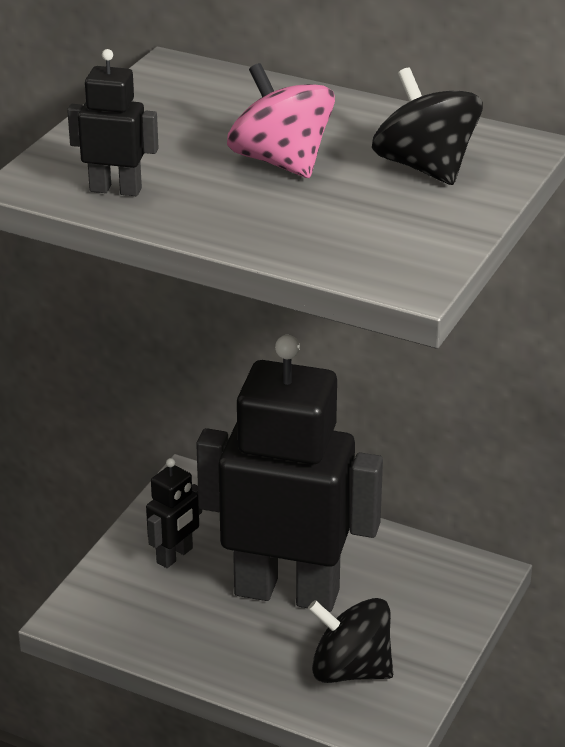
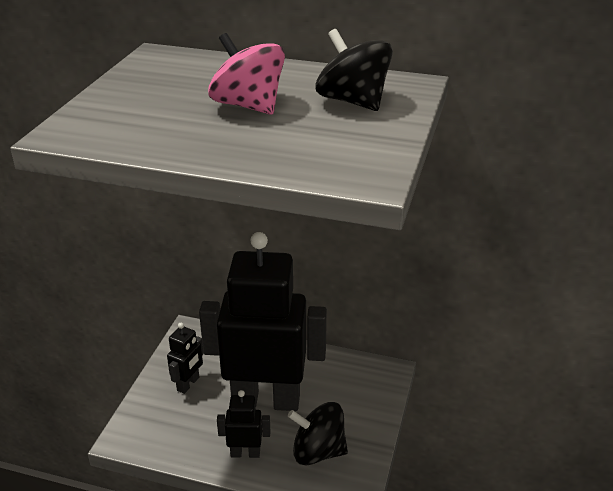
camera: 10 degrees left, 0 degrees up
(115, 189) = (127, 134): black robot -> black robot (245, 453)

